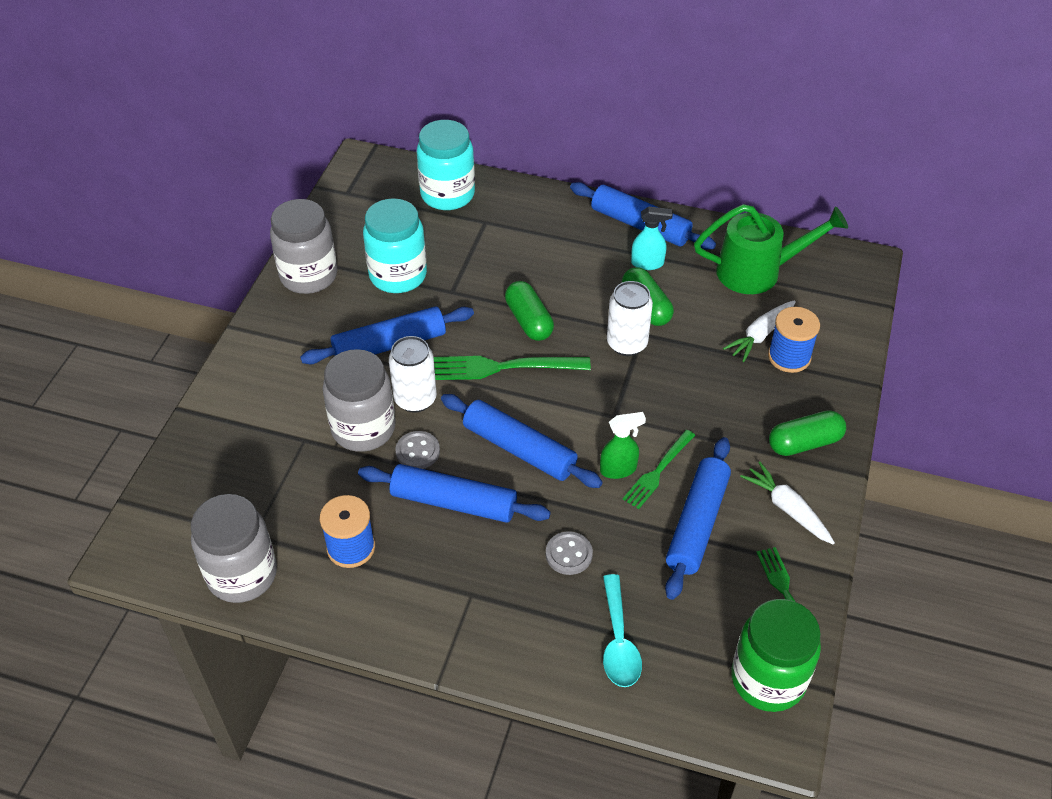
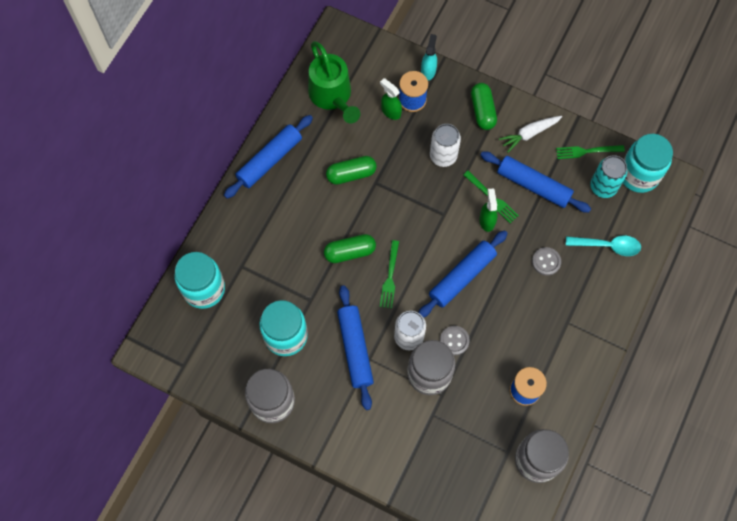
camera: 80 degrees left, 20 degrees up
(453, 502) = (498, 323): blue rolling pin -> none
(501, 367) = (390, 277): green fork -> green fork, size x0.63
(627, 344) = (383, 193): white can -> white can (443, 156)
(648, 263) = (310, 164): turquoise spray bottle -> turquoise spray bottle (428, 71)
(726, 625) = (603, 187): none -> turquoise can
(758, 271) = (332, 96): green watering can -> green watering can turned 150 degrees clockwise
(760, 335) = (390, 111): white carrot -> green spray bottle
(768, 679) = (638, 175): green jar -> turquoise jar

